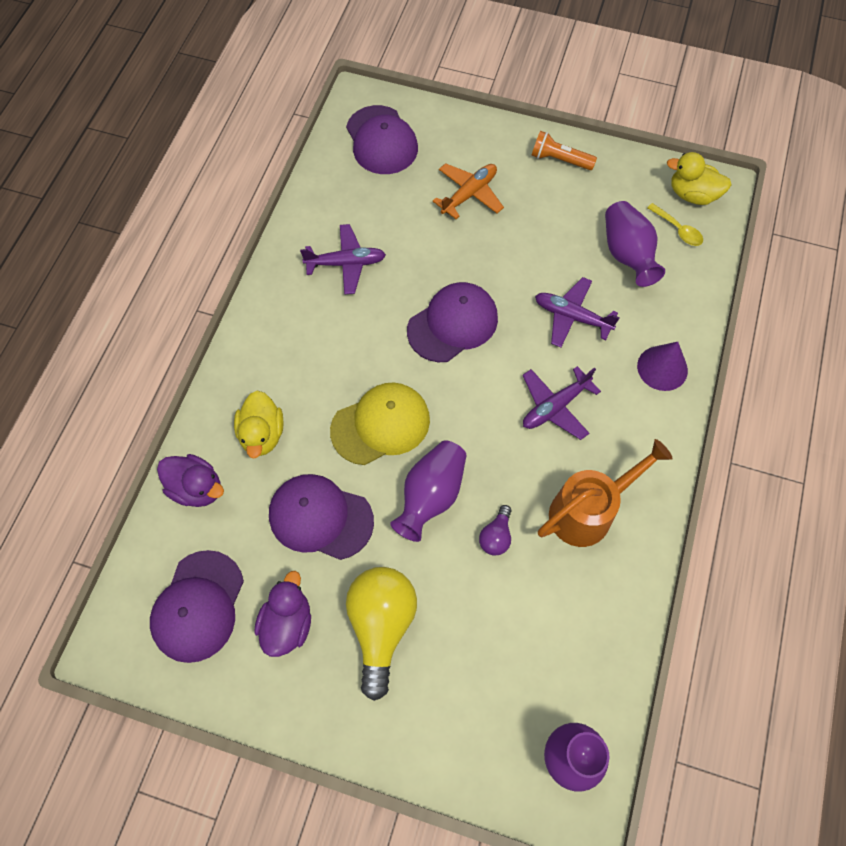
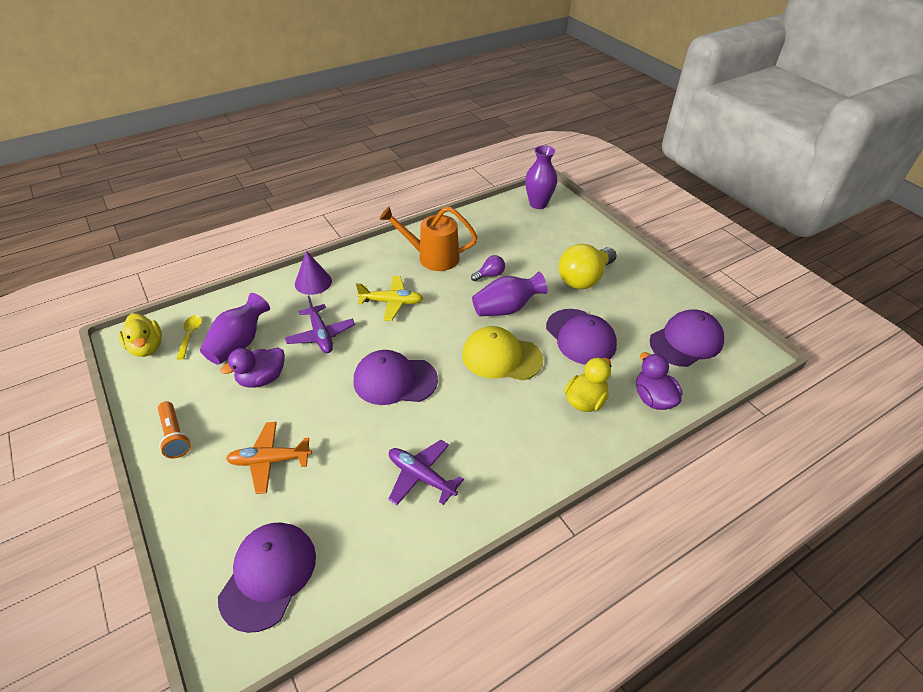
camera: 140 degrees left, 20 degrees down
(287, 623) = (636, 306): purple duck -> purple duck (262, 379)
(555, 406) = (391, 302): purple plane -> yellow plane

